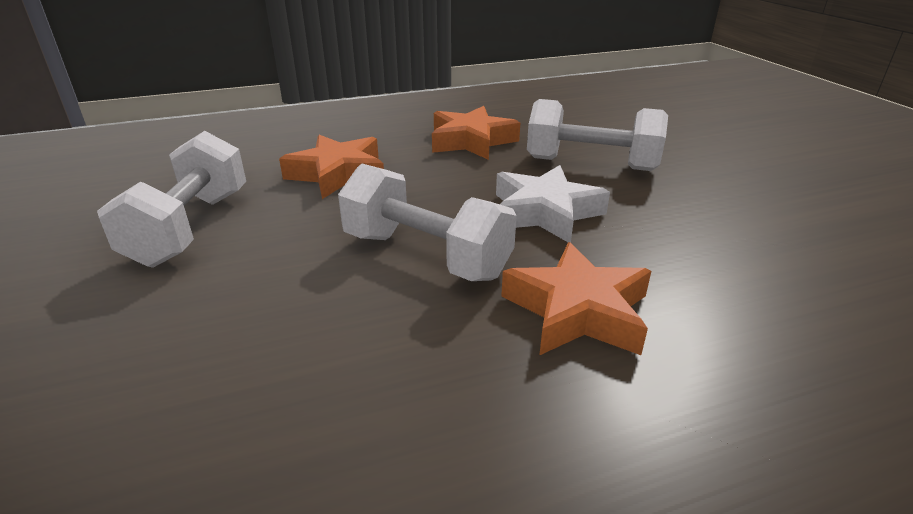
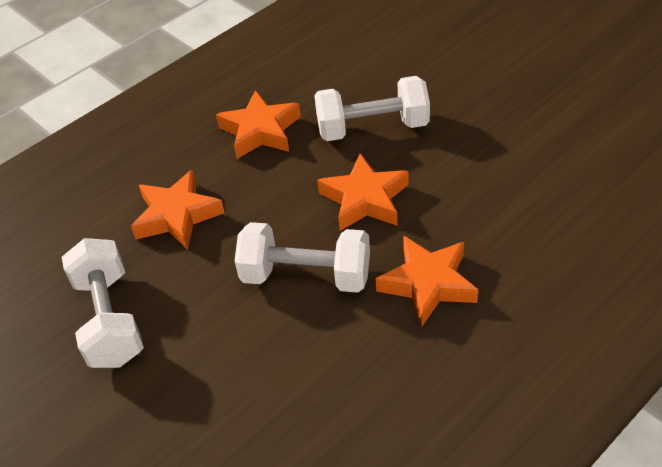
camera: 20 degrees left, 15 degrees up
(545, 212) = (364, 199): white star -> orange star

